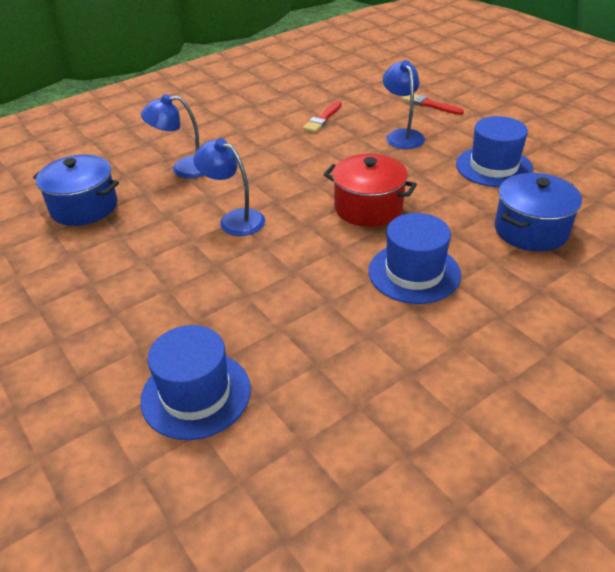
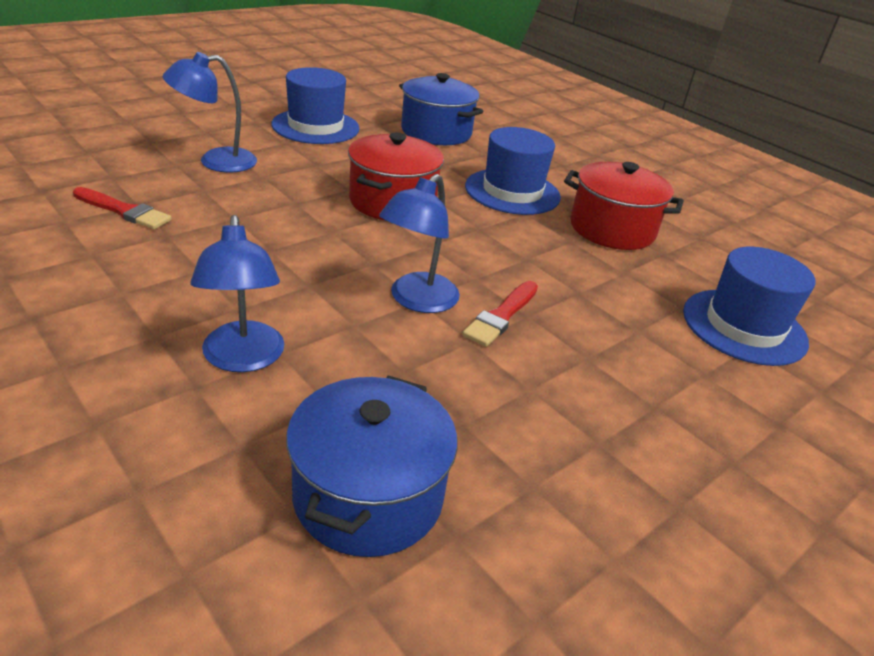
camera: 100 degrees left, 5 degrees down
(358, 333) = (612, 229): none -> red pot
(429, 105) = (134, 133): red brush -> red brush (501, 316)

